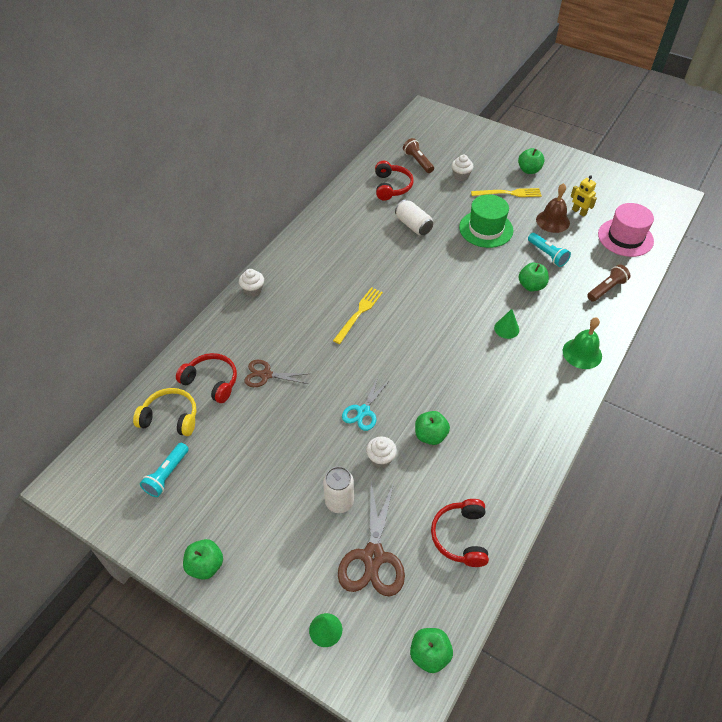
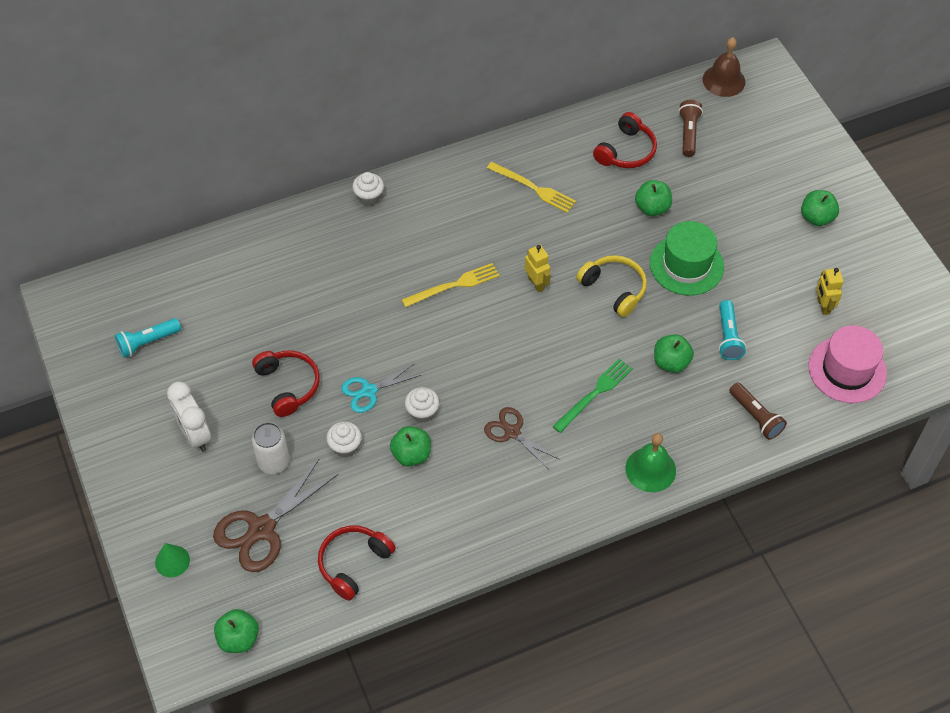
camera: 35 degrees right, 5 degrees up
(170, 418) = (190, 289): yellow headphones -> yellow headphones (614, 289)
(205, 565) = (119, 444): green apple -> green apple (652, 208)
(211, 382) = (253, 274): red headphones -> red headphones (288, 385)
(262, 520) = (195, 434): none -> white clock
(266, 375) = (308, 298): brown scissors -> brown scissors (512, 432)
(409, 285) = (536, 283): none -> yellow robot
(413, 225) = (606, 214): white can -> none
(461, 176) = (723, 180): white cupcake -> white cupcake (422, 412)
(506, 329) = (594, 394): green cone -> green fork
(508, 193) = (759, 235): yellow fork -> yellow fork (533, 188)
(552, 221) = (778, 299): brown bell -> brown bell (723, 80)
(606, 289) = (755, 416): brown flashlight -> brown flashlight turned 60 degrees clockwise

